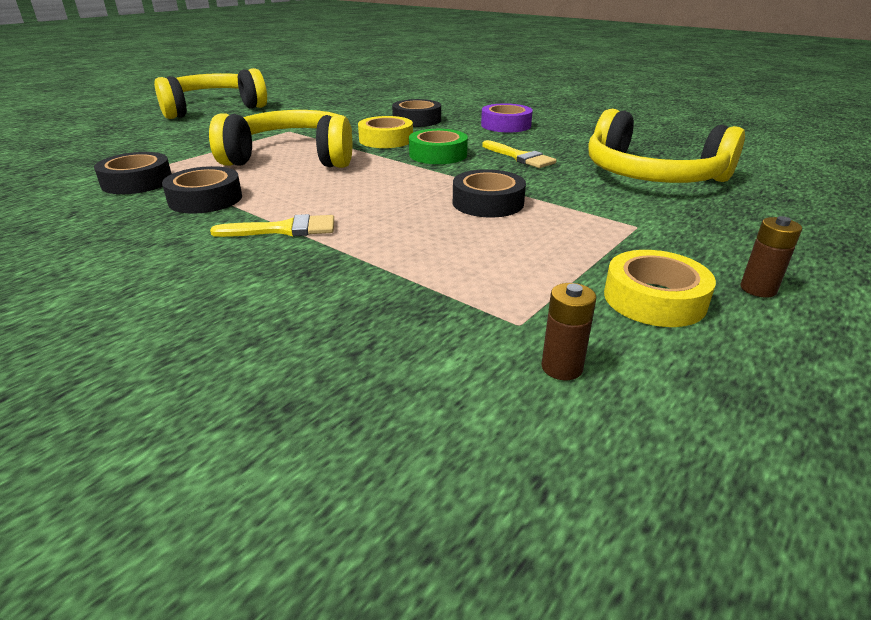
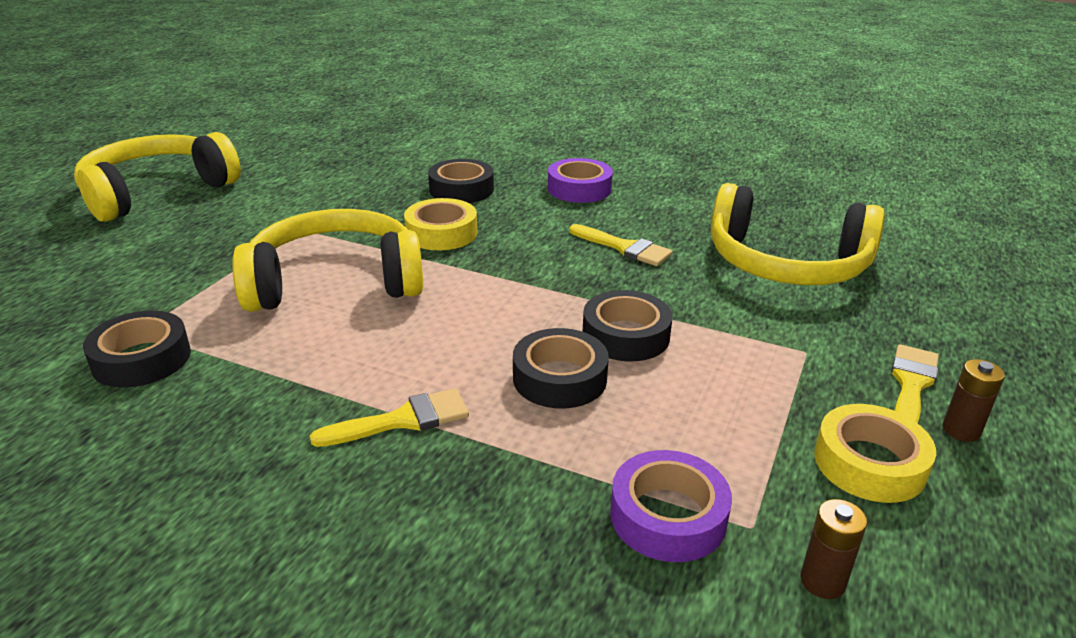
camera: 15 degrees left, 0 degrees up
(205, 199) = (263, 379): black tape -> black tape (559, 378)
(438, 154) = (523, 254): green tape -> none
(450, 307) = (668, 516): none -> purple tape
(724, 255) = (911, 385): none -> yellow brush

